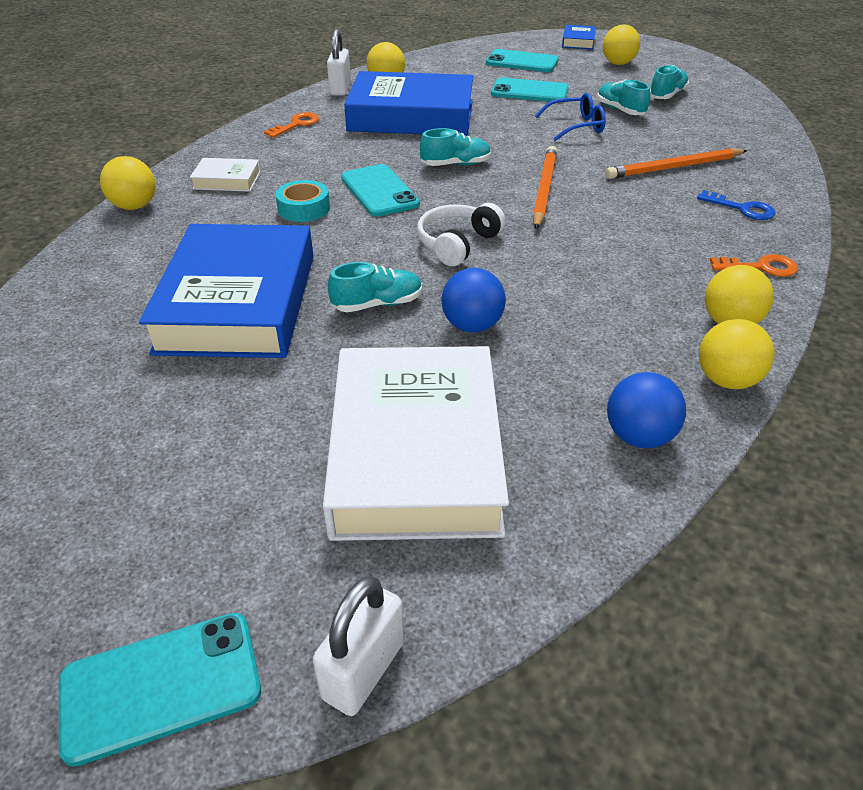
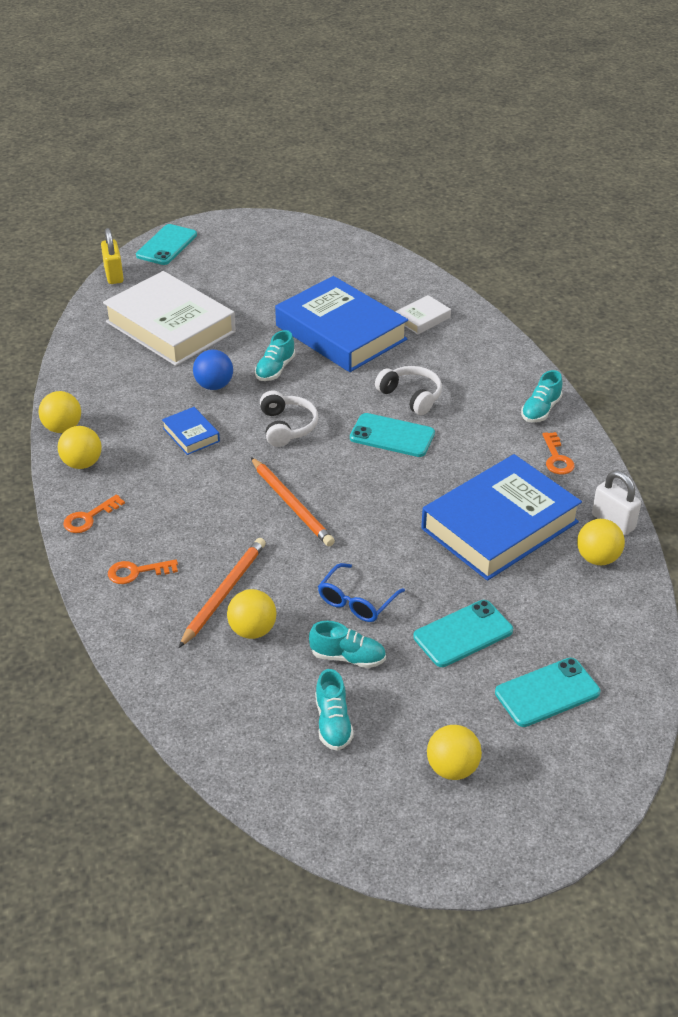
camera: 135 degrees right, 0 degrees up
(135, 206) = (501, 342): yellow ball -> yellow ball (252, 630)
(227, 180) = (494, 386): white book -> white book (422, 318)
(304, 208) = (411, 396): turquoise tape -> white headphones
(363, 670) = (114, 275): white padlock -> yellow padlock
(455, 164) = (382, 491): turquoise shoe -> turquoise shoe (540, 410)
(578, 41) = (560, 801): blue book -> blue book (191, 434)
(638, 436) = (85, 380): blue ball -> none
(742, 209) = (137, 572): blue key -> orange key

